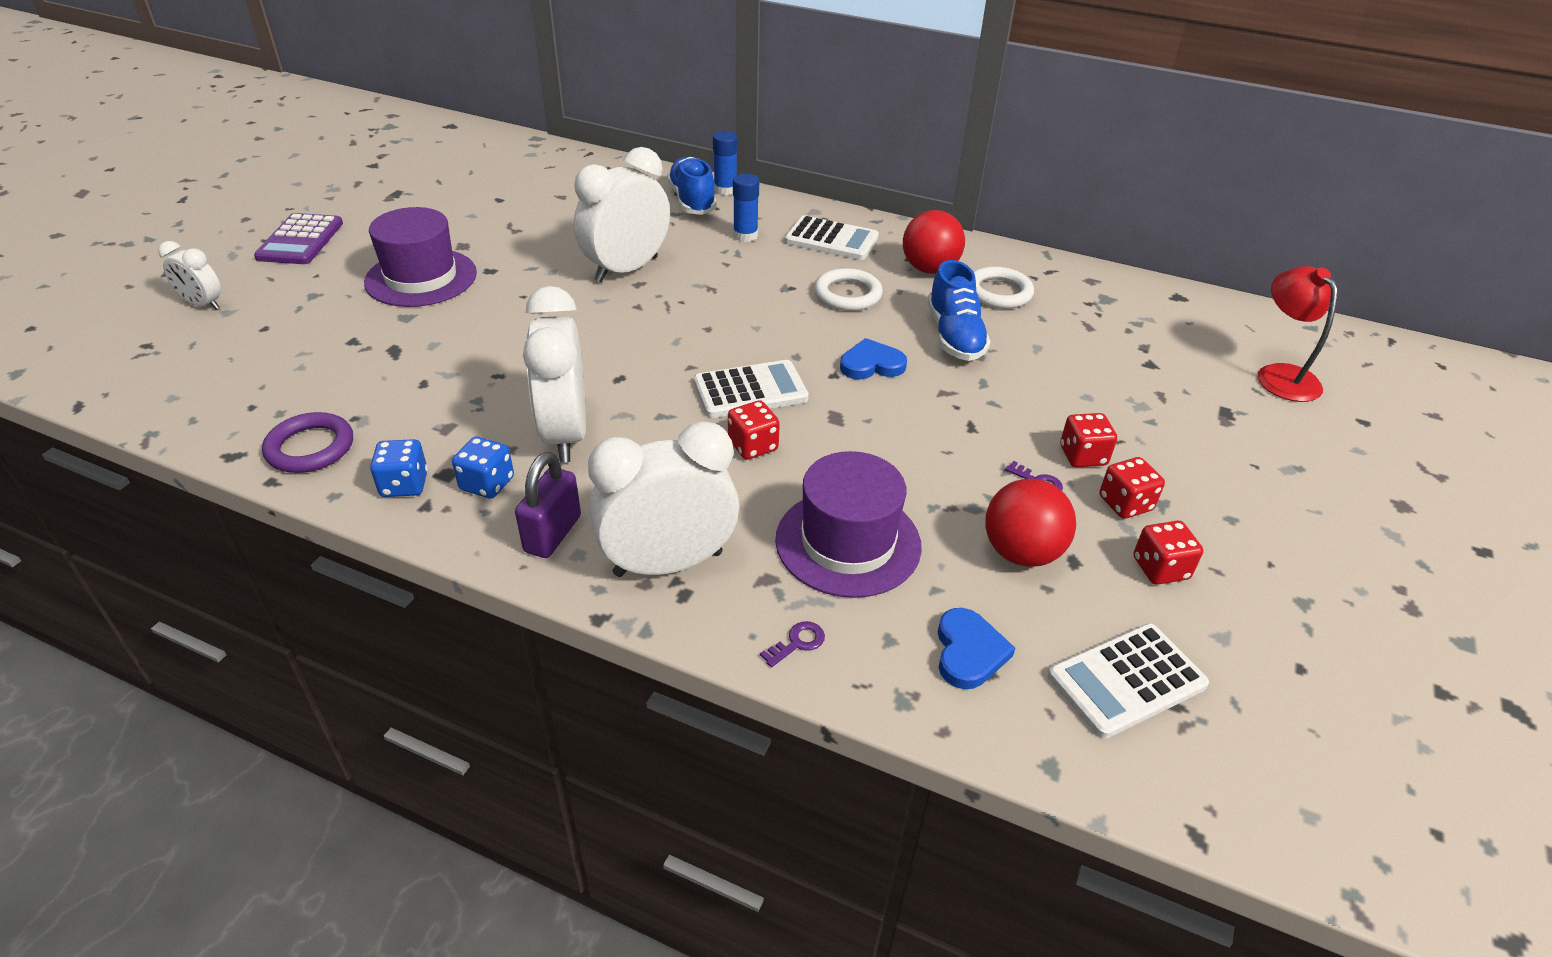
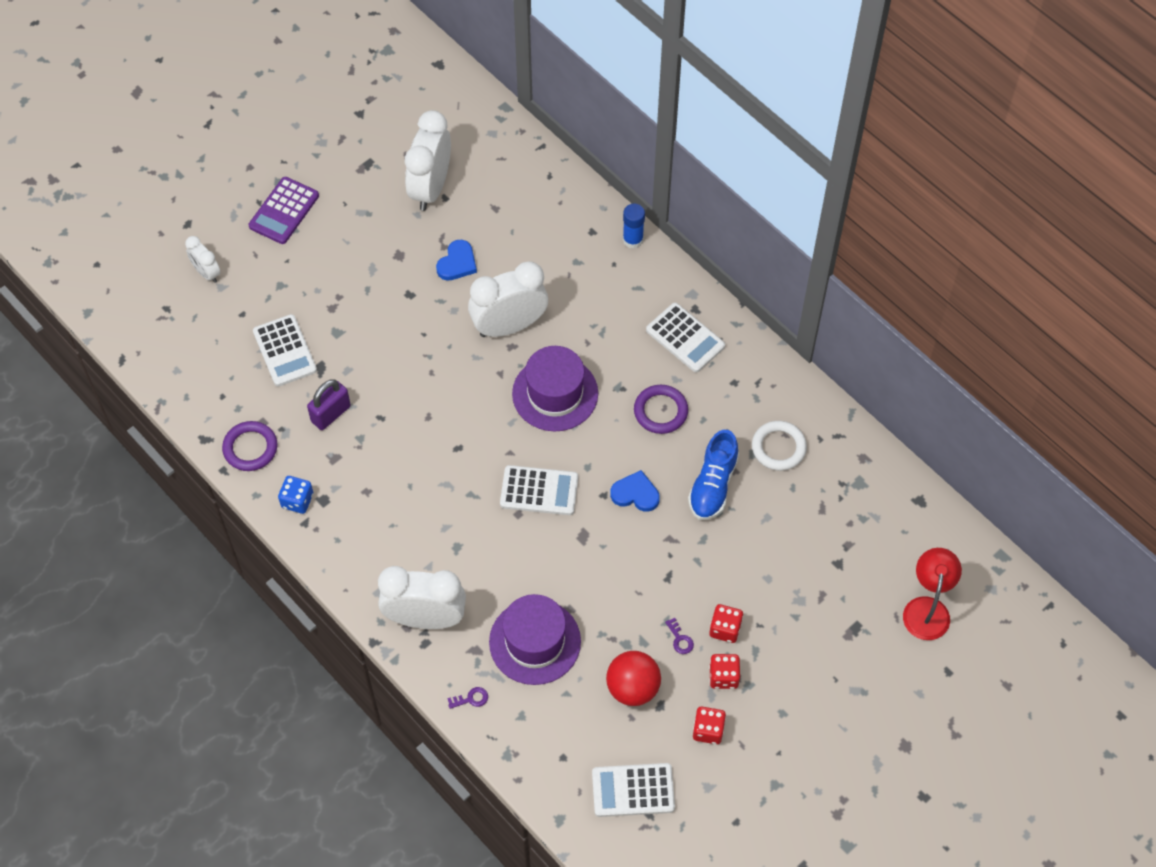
camera: 25 degrees right, 20 degrees up
(336, 346) = (285, 351): none -> white calculator
(421, 278) = (358, 288): purple hat -> purple hat (555, 393)
(487, 484) = (344, 517): blue dice -> none
(553, 534) = (369, 572): purple padlock -> purple padlock (331, 414)
(565, 434) = (404, 490): white clock -> white clock (431, 188)
(692, 201) = (598, 248): blue shoe -> none
(745, 235) = (619, 310): blue glue stick -> none
(753, 446) = (516, 543): red dice -> none
(847, 294) = (660, 411): white ring -> purple ring
(929, 269) = (742, 401): red ball -> none
(968, 652) = (559, 740): blue heart -> blue heart (457, 263)

